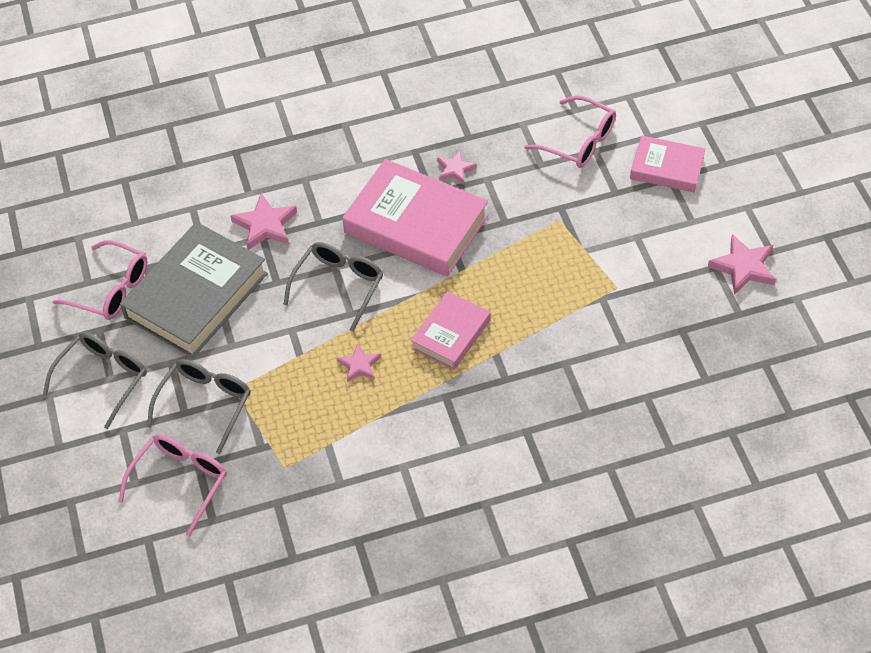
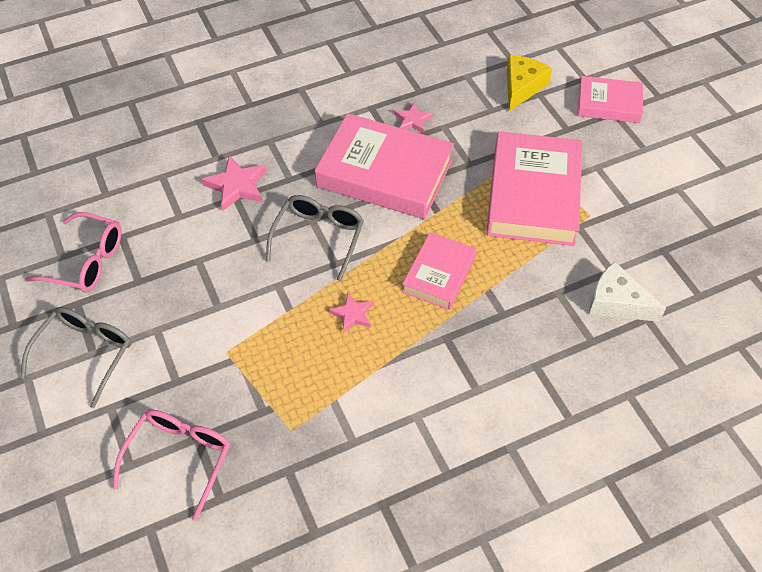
camera: 10 degrees left, 0 degrees up
(196, 295) = (175, 260): grey book -> none
(205, 404) = (197, 371): grey glasses -> none
(563, 261) = (533, 195): none -> pink book
(578, 141) = (522, 87): pink glasses -> yellow cheese
(620, 378) = (616, 302): none -> white cheese
(743, 267) = (704, 186): pink star -> none

